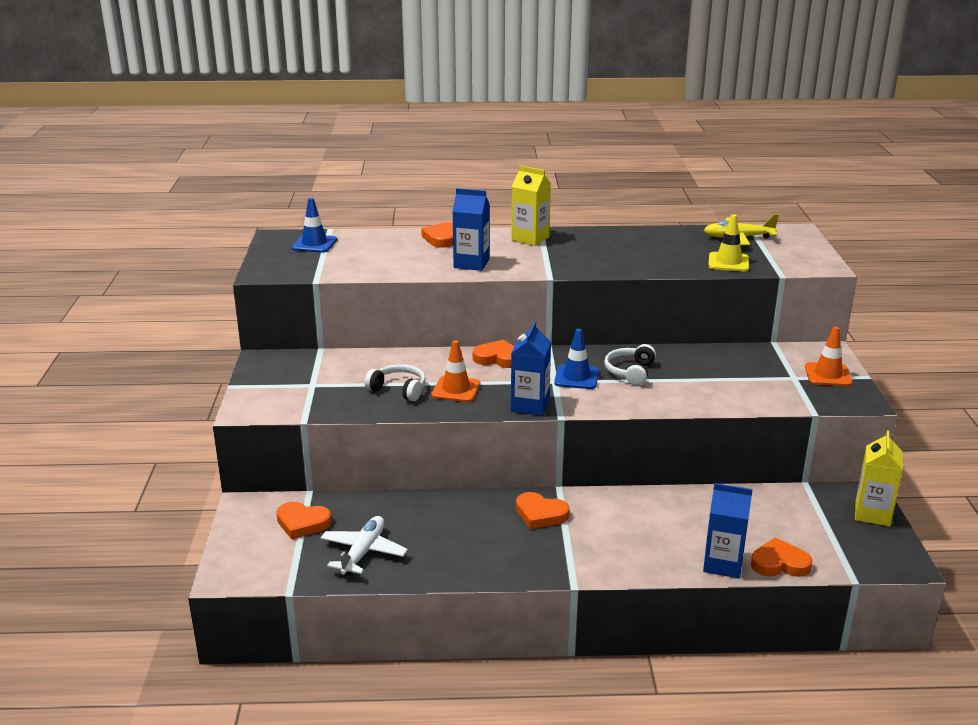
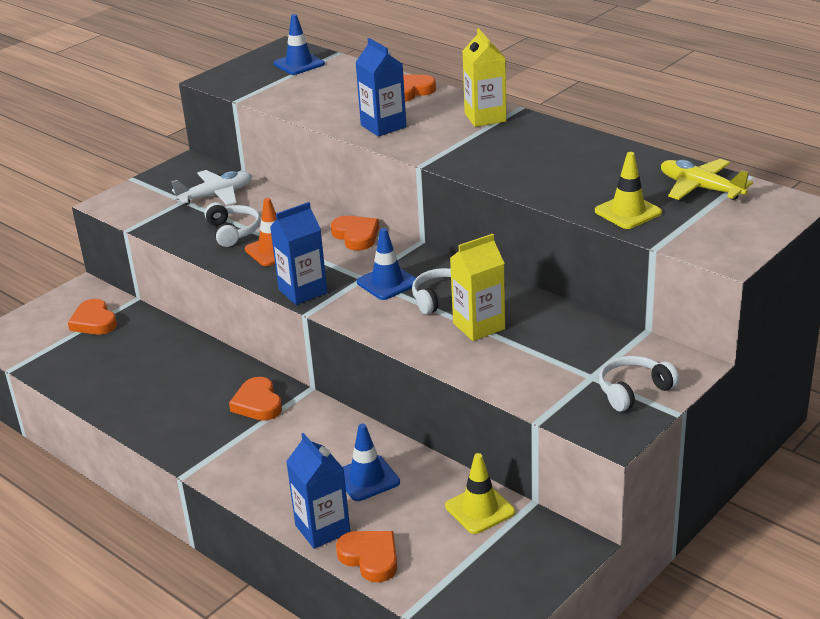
camera: 45 degrees right, 5 degrees up
(363, 552) = (94, 365): white plane -> white plane (216, 195)
(694, 520) = (367, 478): none -> blue traffic cone
(786, 502) = (480, 509): none -> yellow traffic cone
(828, 375) = (633, 390): orange traffic cone -> white headphones
(872, 514) = (543, 568): yellow carton -> yellow carton (479, 326)

